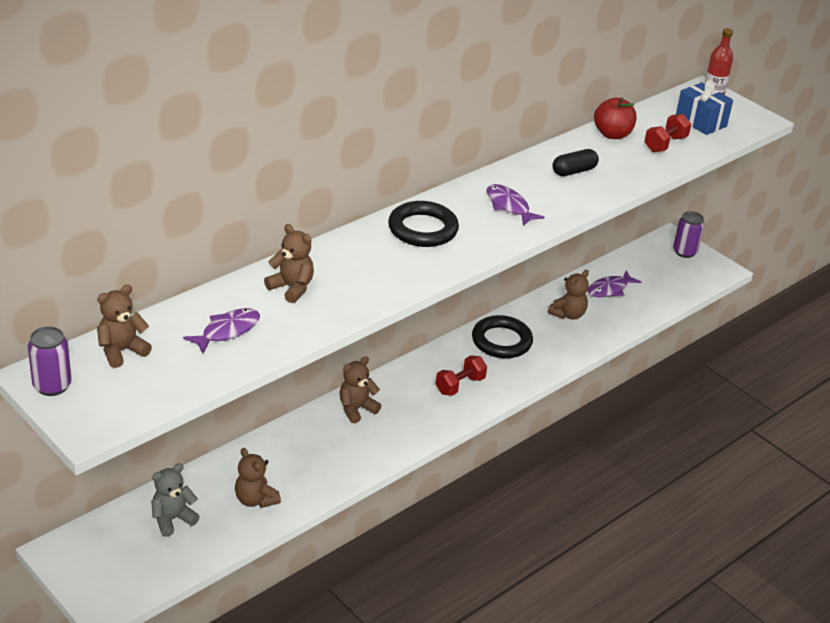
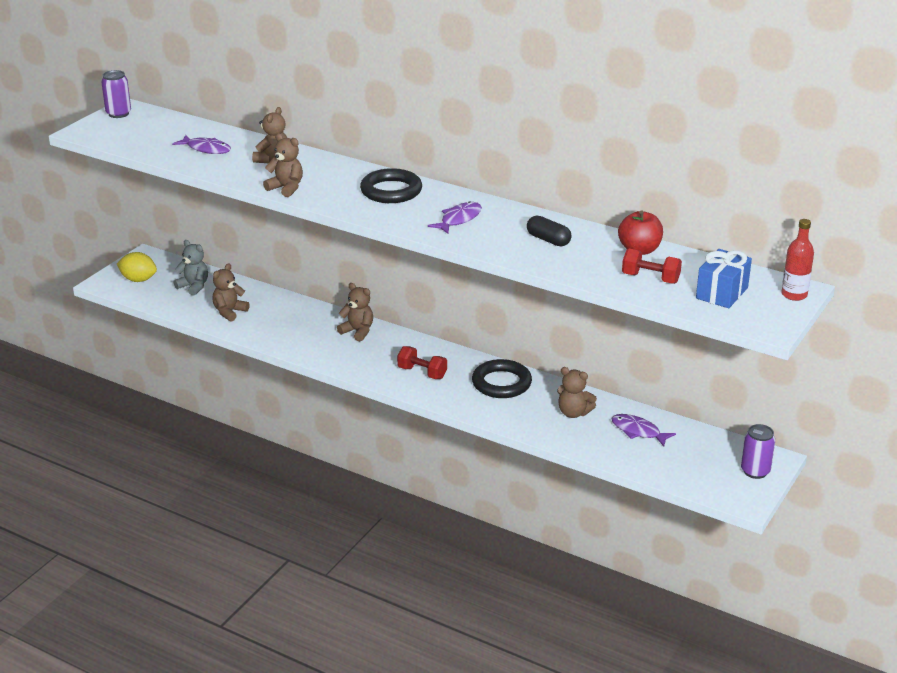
camera: 75 degrees right, 5 degrees down
(119, 568) = (138, 280): none -> yellow lemon
(122, 351) = (165, 124): brown teddy bear -> brown teddy bear (286, 188)

